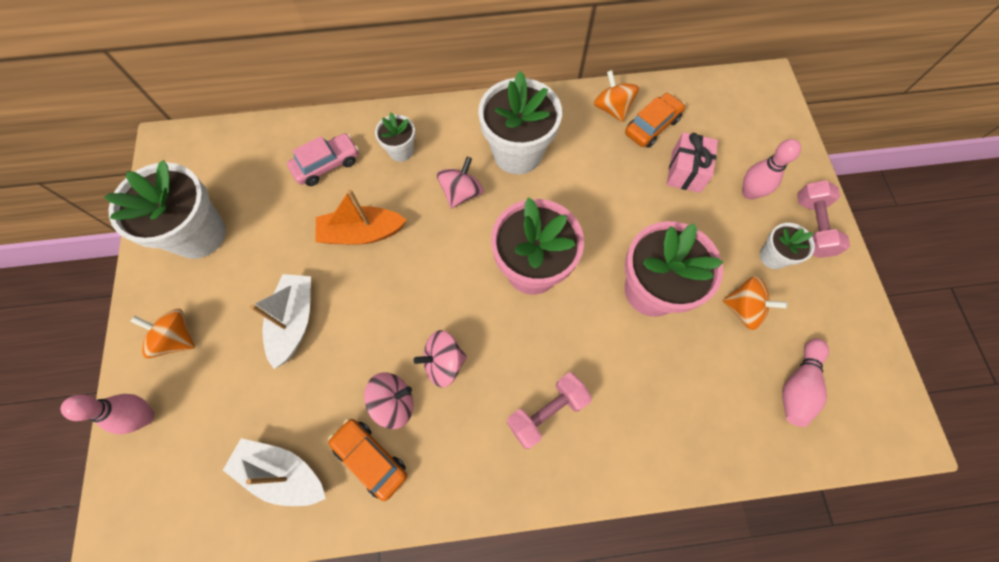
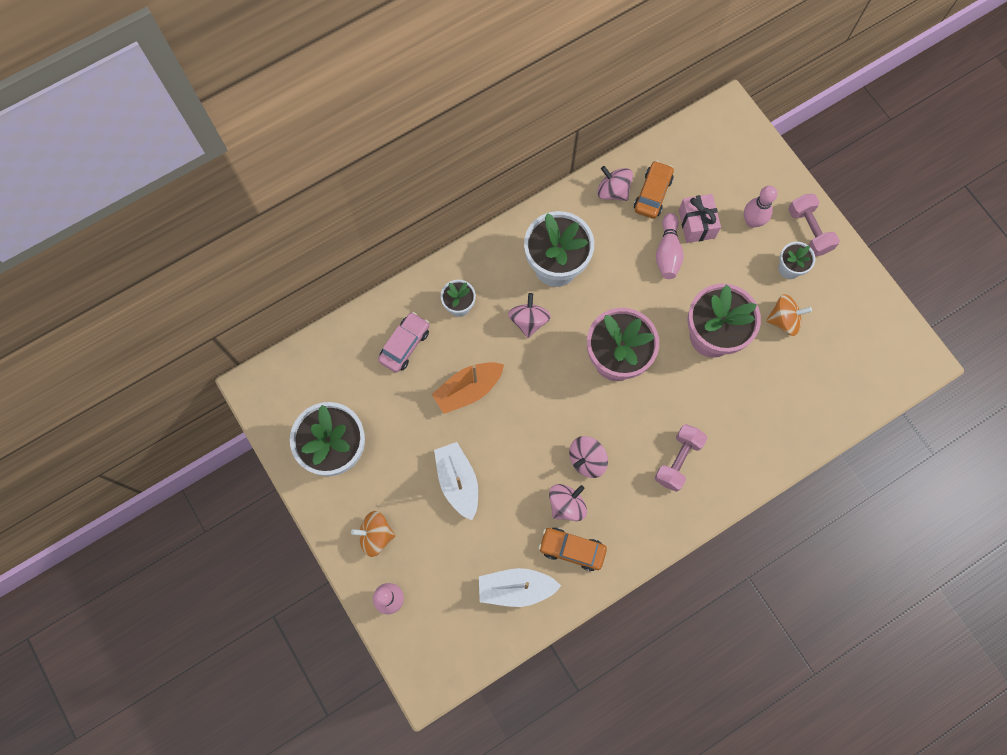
camera: 25 degrees left, 5 degrees up
(612, 108) = (613, 191): orange spinning top -> pink spinning top
(797, 386) = (841, 361): pink bowling pin -> pink bowling pin (667, 252)

